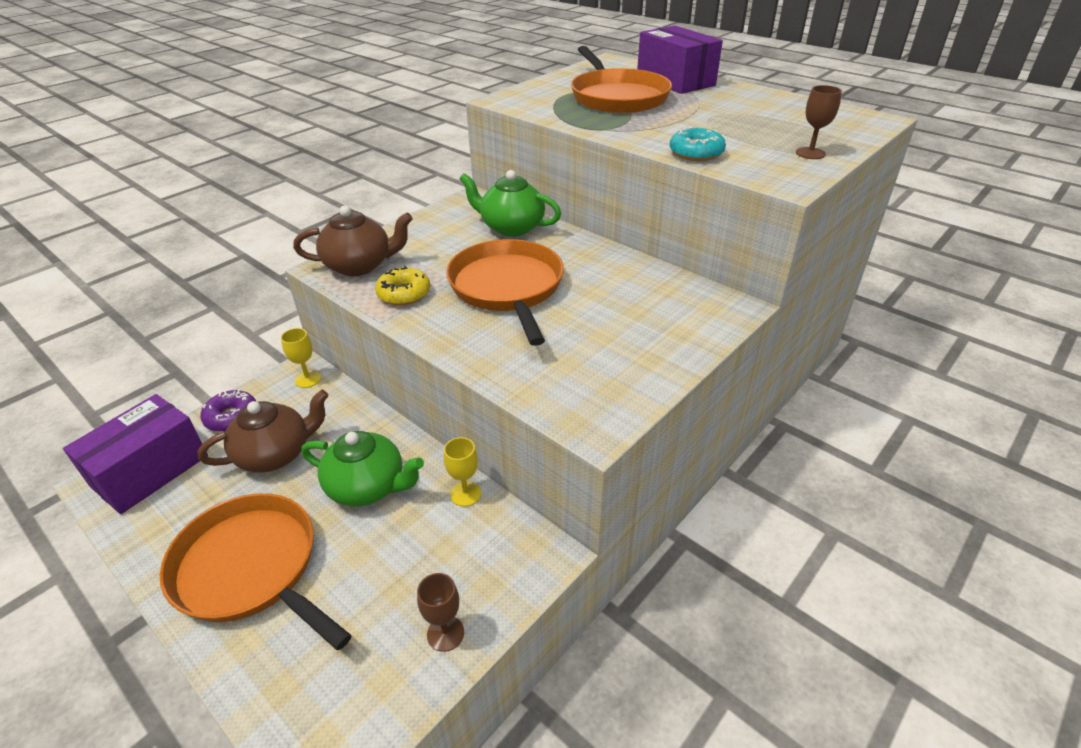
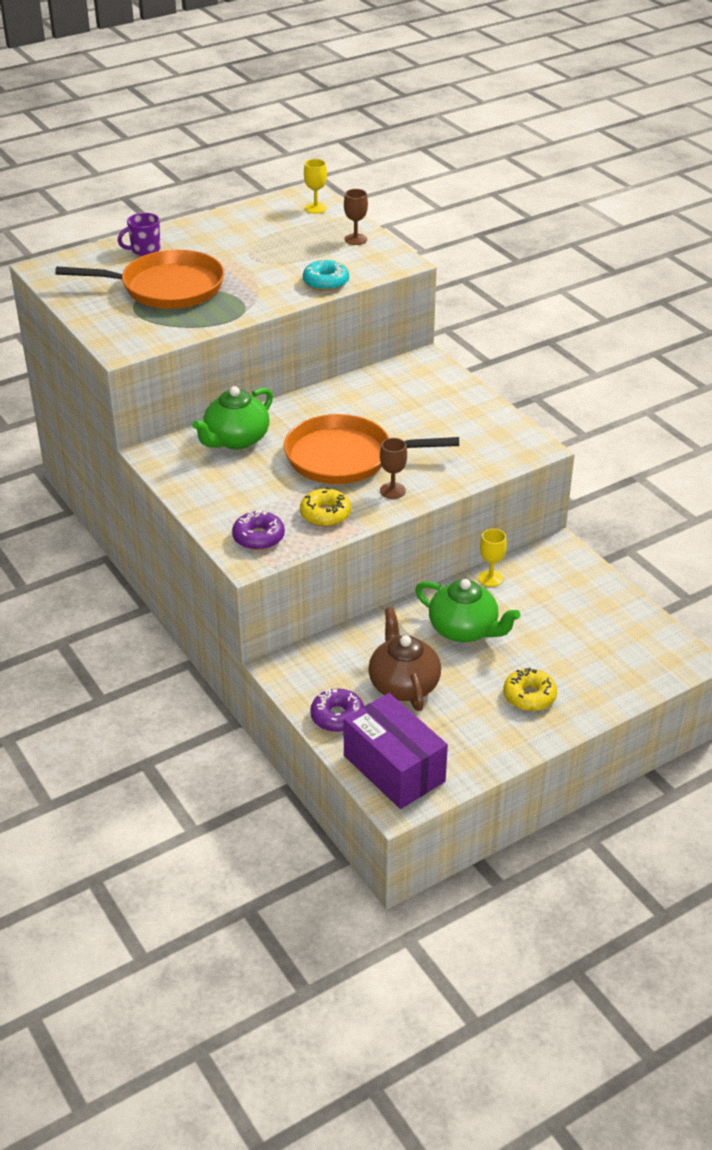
camera: 75 degrees left, 0 degrees up
(251, 568) = (529, 696): orange pan -> yellow donut
(308, 379) = (300, 663): yellow goblet -> yellow goblet (316, 208)
(360, 265) = (258, 537): brown teapot -> purple donut
(368, 486) = (464, 630): green teapot -> green teapot turned 90 degrees clockwise
(445, 633) = (609, 602): brown goblet -> brown goblet (392, 490)
(675, 81) = (144, 250): purple box -> purple mug

